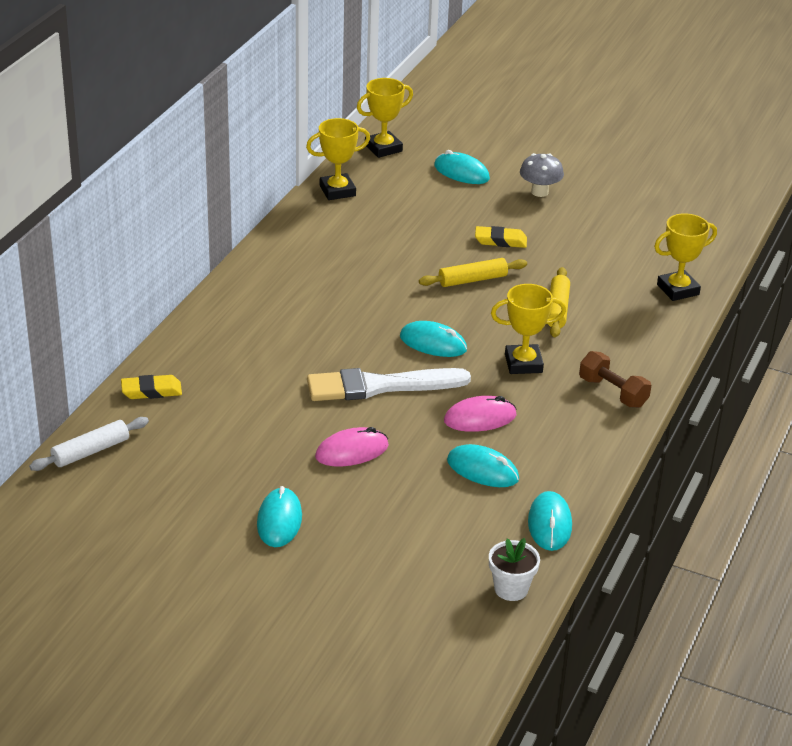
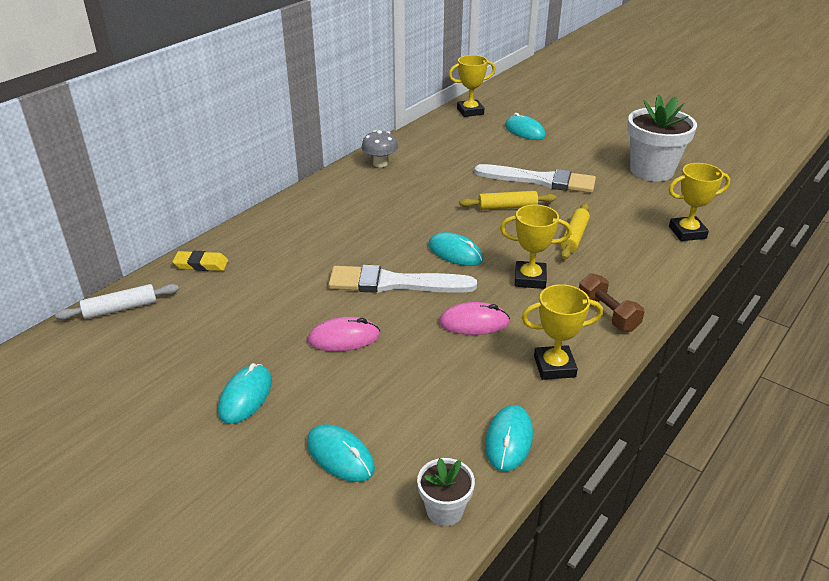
camera: 15 degrees right, 0 degrees up
(337, 191) = (423, 135): yellow trophy -> yellow trophy (554, 366)
(482, 470) = (459, 373): turquoise mouse -> turquoise mouse (340, 456)
(500, 241) = (540, 180): yellow eraser -> white brush
(539, 192) = (583, 149): grey mushroom -> grey mushroom (380, 163)
(625, 214) = (651, 171): none -> white flower pot

